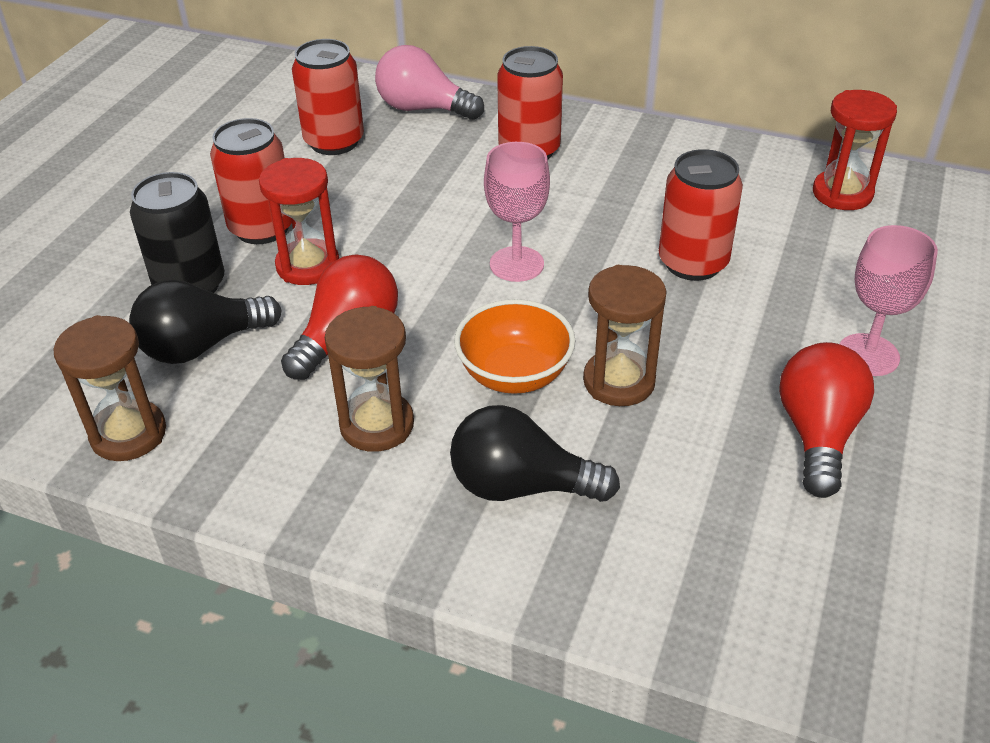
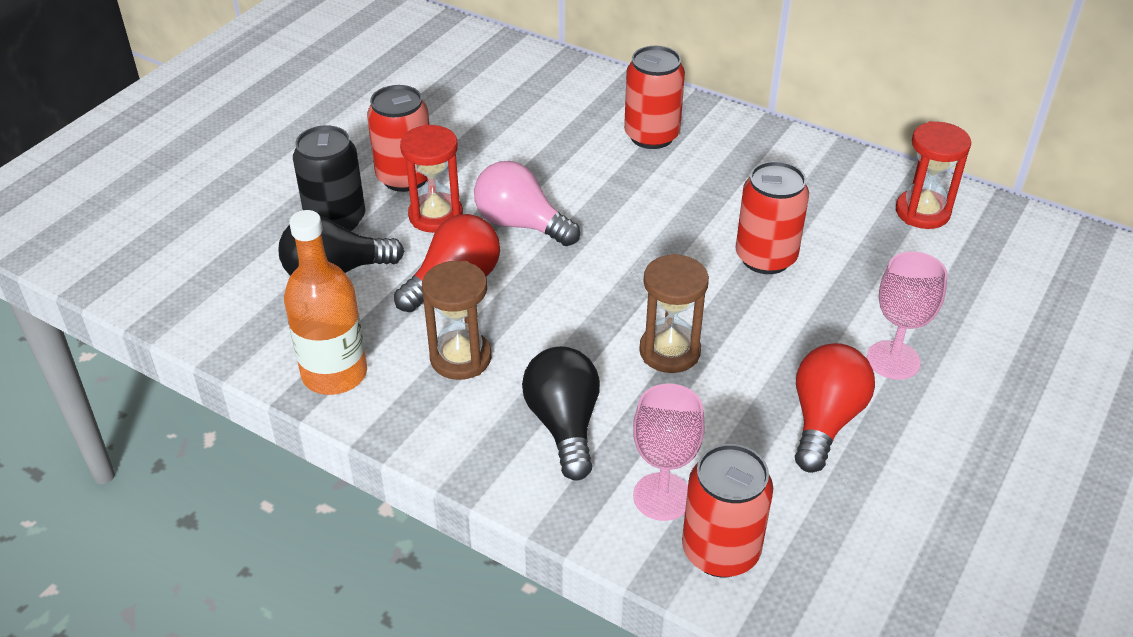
camera: 10 degrees right, 0 degrees up
(128, 434) = (264, 336): brown hourglass -> none
(226, 467) = (334, 374): none -> orange bottle
(334, 142) = (483, 107): red can -> red can (720, 551)
(423, 109) = (568, 85): pink light bulb -> pink light bulb (521, 224)
(514, 374) = (584, 333): orange bowl -> none
(516, 264) = (612, 238): pink goblet -> pink goblet (662, 496)
(521, 486) = (564, 425): black light bulb -> black light bulb turned 60 degrees clockwise

